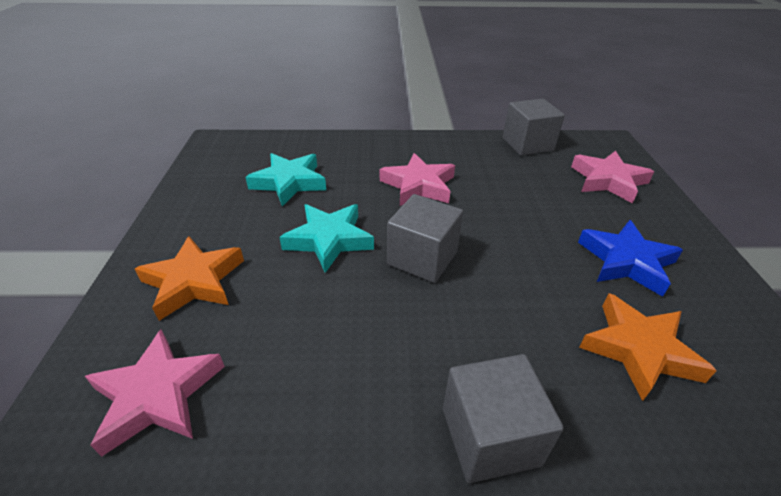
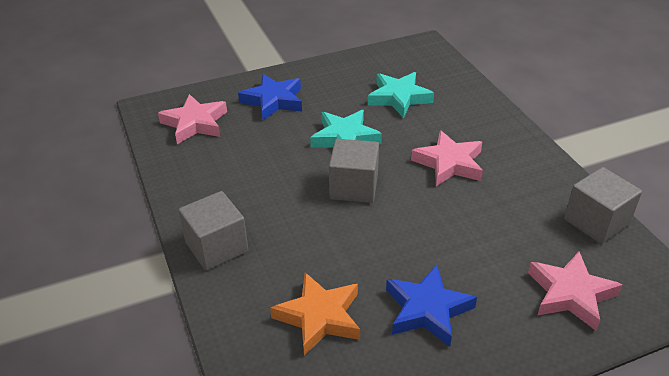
camera: 70 degrees right, 0 degrees up
(194, 281) = (273, 101): orange star -> blue star

